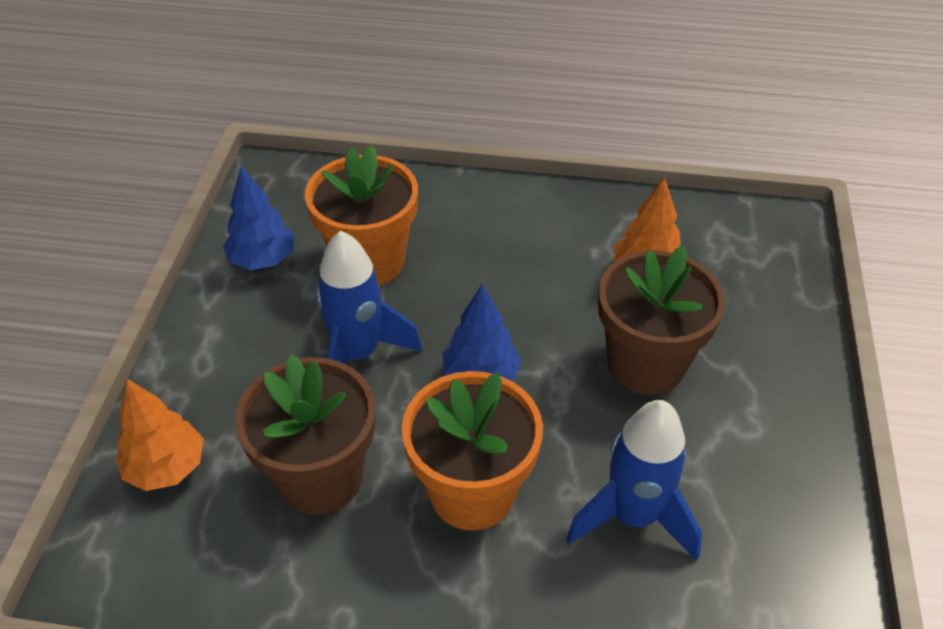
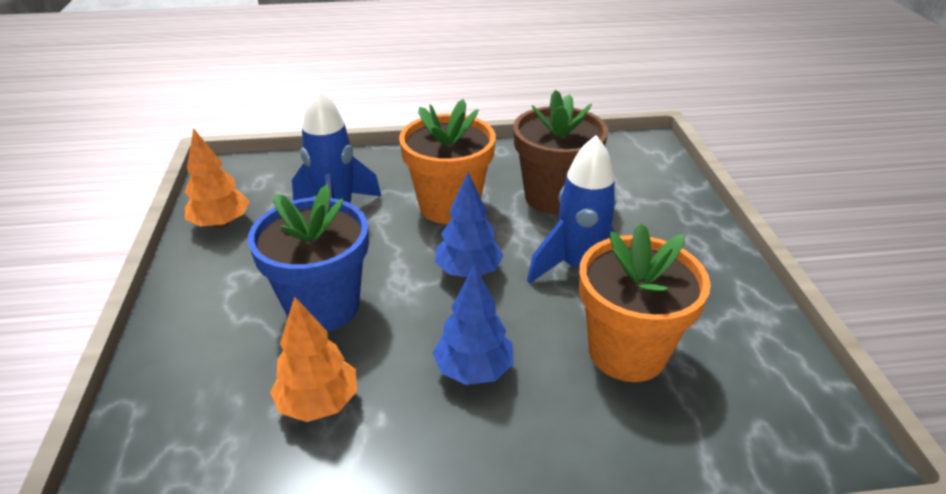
camera: 165 degrees right, 10 degrees down
(166, 468) = (655, 186): orange tree -> orange tree (221, 223)
(263, 260) = (733, 331): blue tree -> blue tree (473, 370)
(646, 364) = (323, 306): brown flower pot -> blue flower pot

